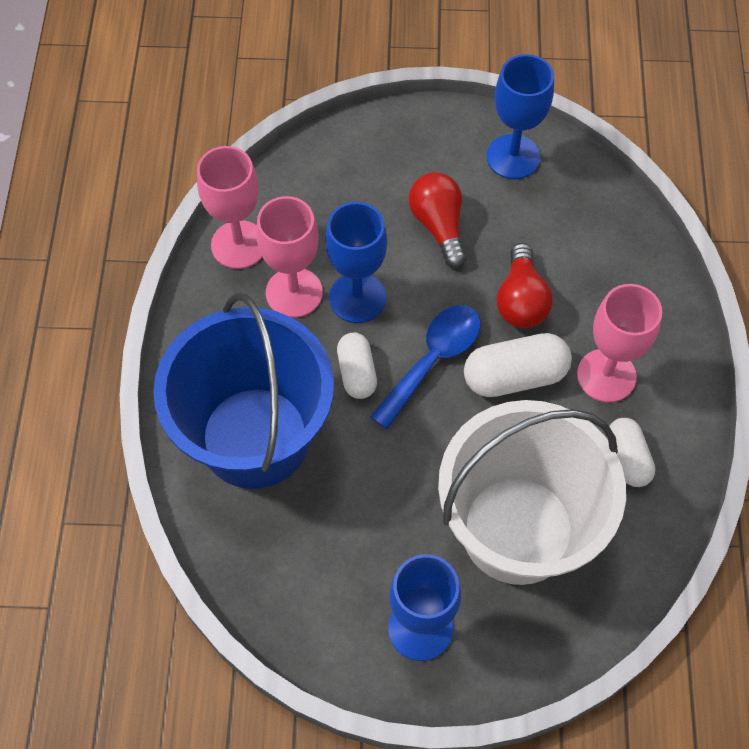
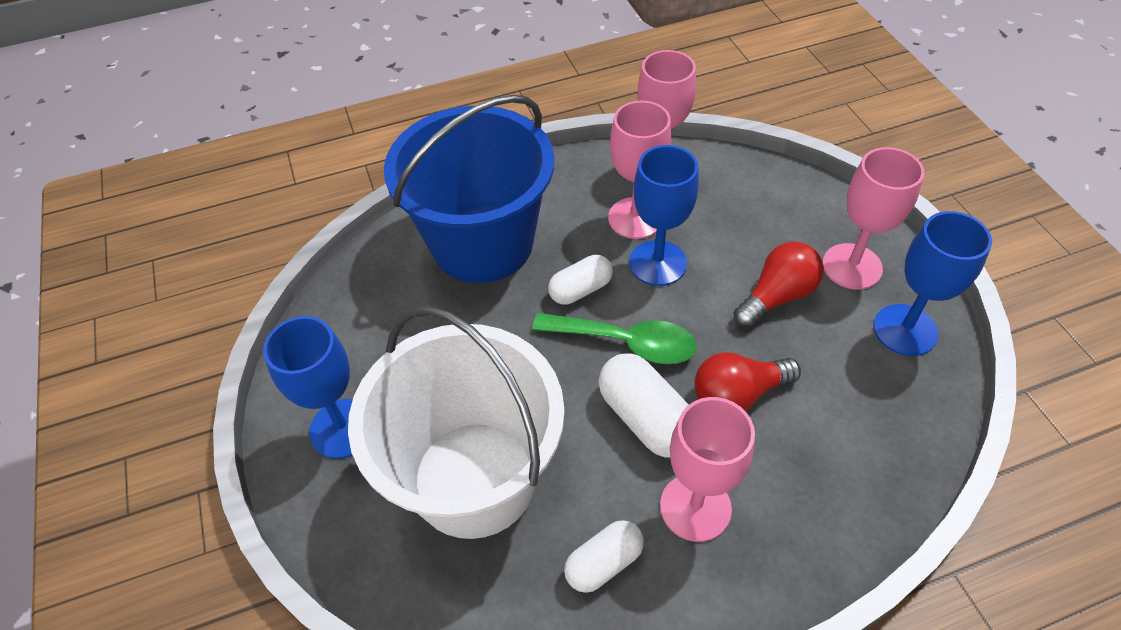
camera: 70 degrees right, 10 degrees down
(432, 360) = (625, 342): blue spoon -> green spoon
(434, 157) = (852, 266): none -> pink goblet

